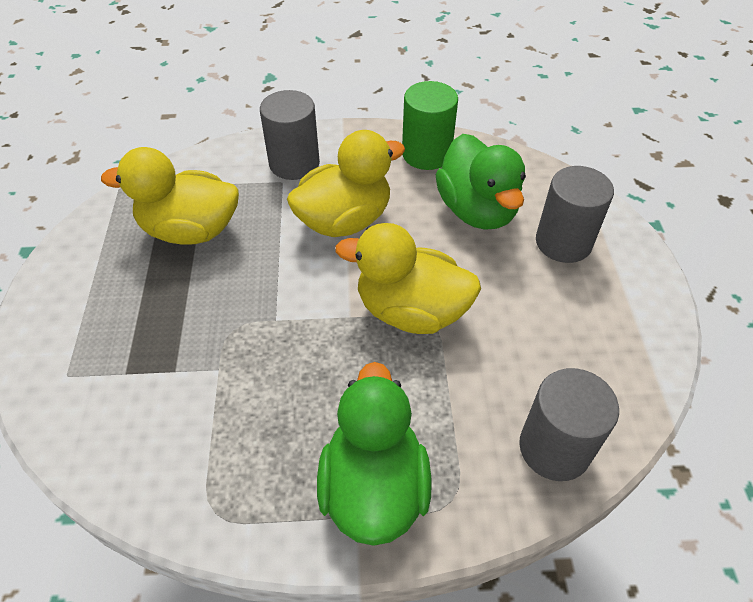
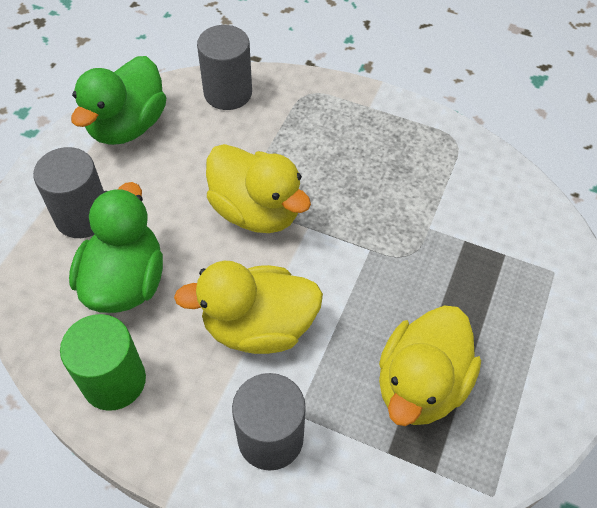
camera: 155 degrees left, 5 degrees up
(190, 230) = (420, 384): yellow duck -> yellow duck turned 90 degrees clockwise
(374, 487) = (351, 116): green duck -> green duck (128, 126)

